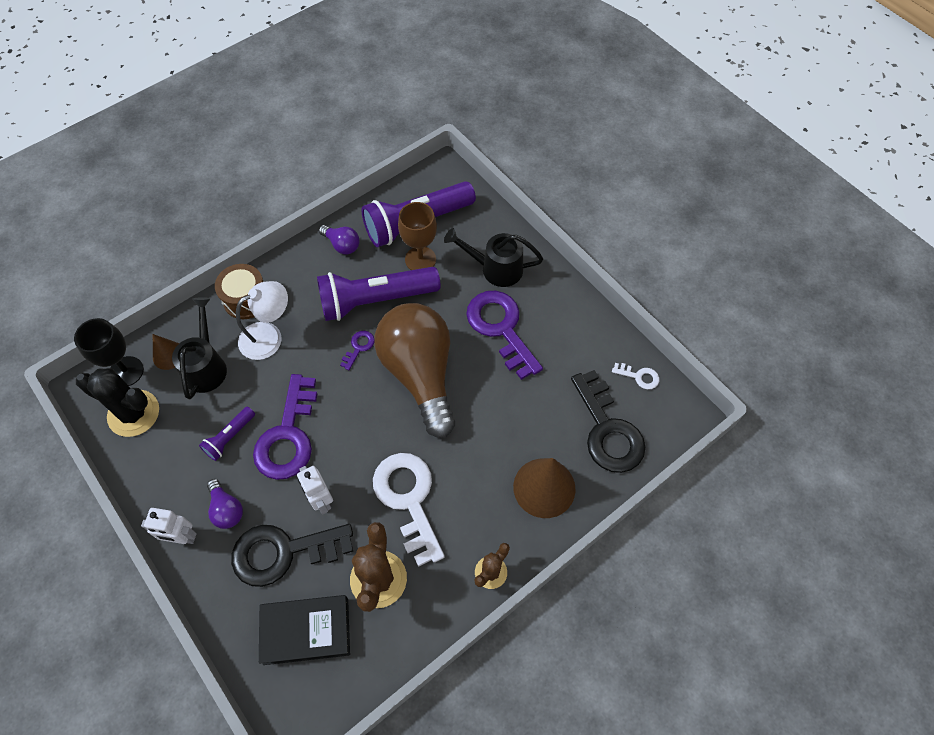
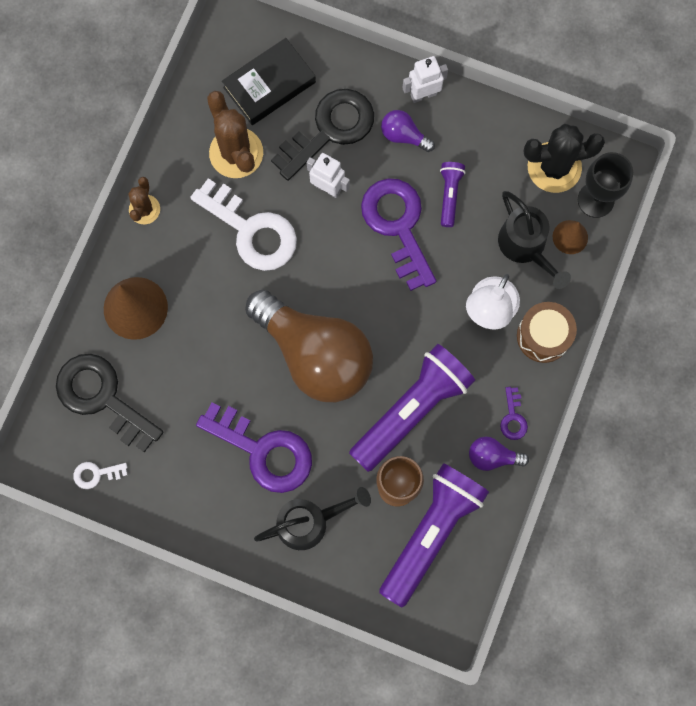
camera: 150 degrees right, 15 degrees up
(358, 347) = (393, 348): purple key -> purple key (513, 417)

